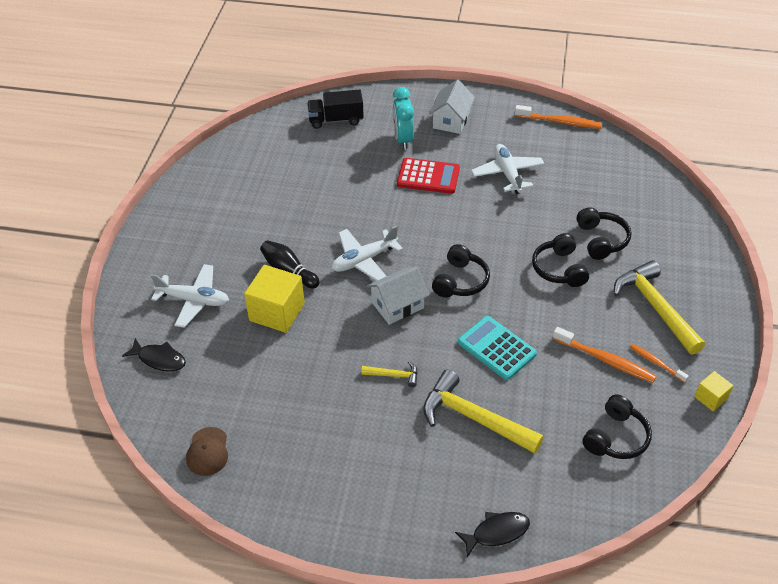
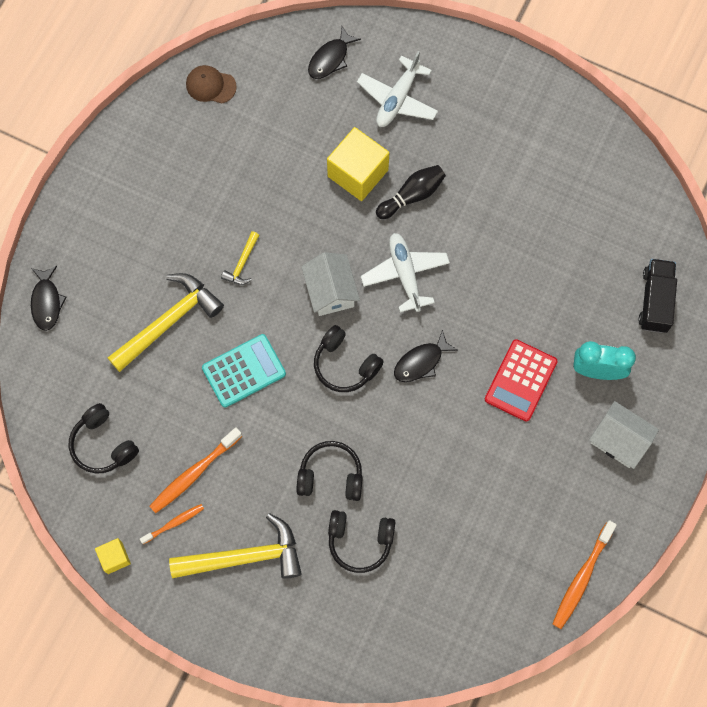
camera: 105 degrees right, 25 degrees up
(438, 235) = (421, 362): none -> black fish
(507, 174) = (500, 475): white plane -> none

